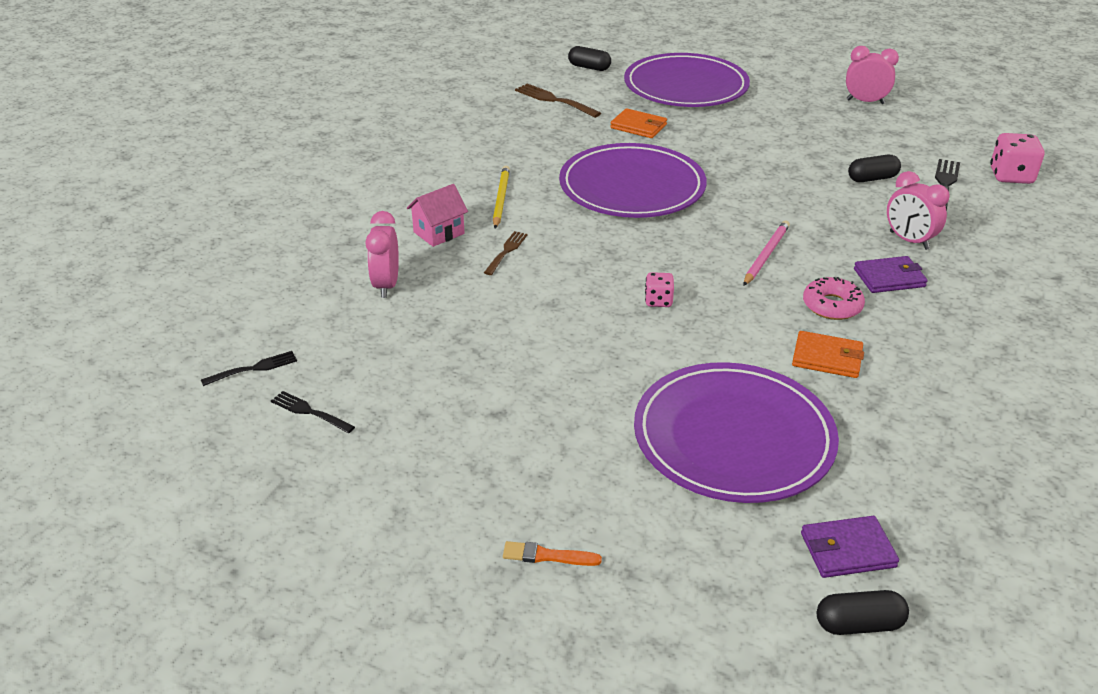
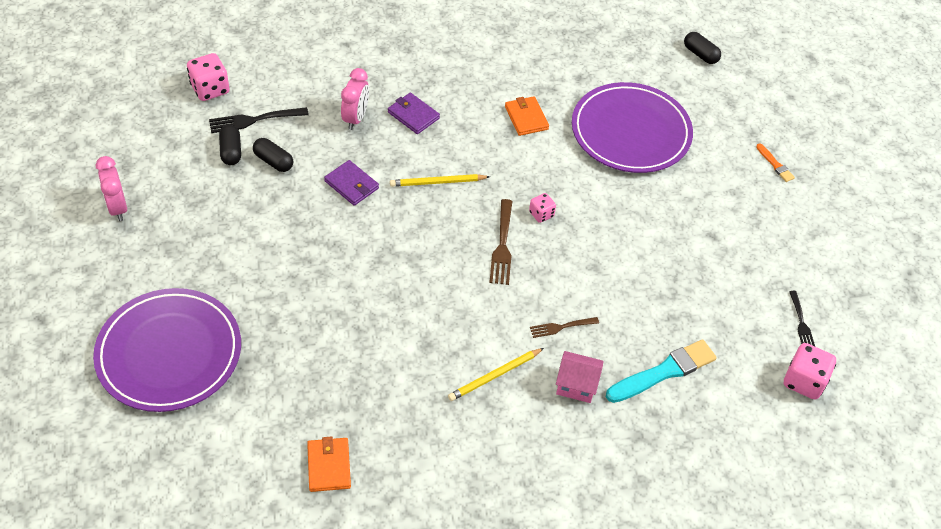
camera: 130 degrees left, 15 degrees up
(254, 368) = (804, 381): black fork -> pink dice
(386, 285) = (663, 372): pink clock -> turquoise brush
(554, 100) = (278, 447): brown fork -> brown fork (502, 245)
(589, 67) = (172, 462): black capsule -> black capsule (231, 151)
(632, 187) = (404, 299): purple plate -> none
(638, 126) = (288, 348): orange wallet -> orange wallet (329, 466)
(766, 255) = (437, 182): pink pencil -> yellow pencil
(832, 306) = (470, 132): pink donut -> none
(847, 550) = (663, 69): purple wallet -> purple wallet (352, 185)

